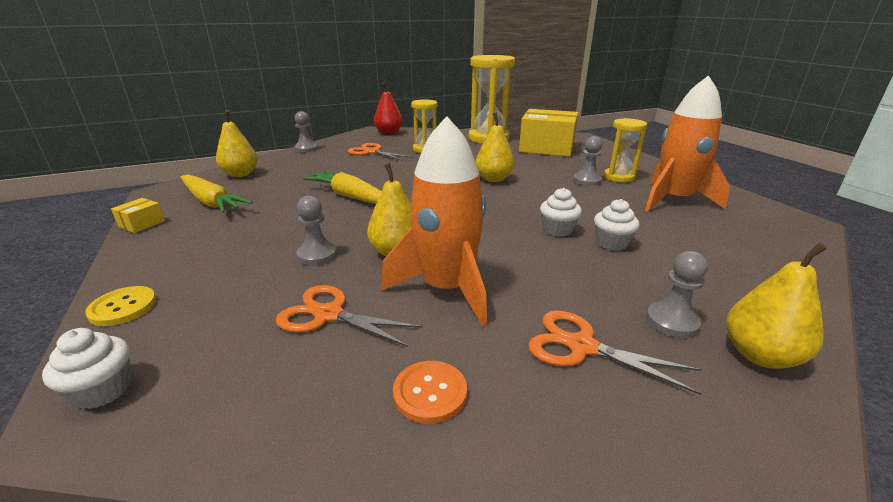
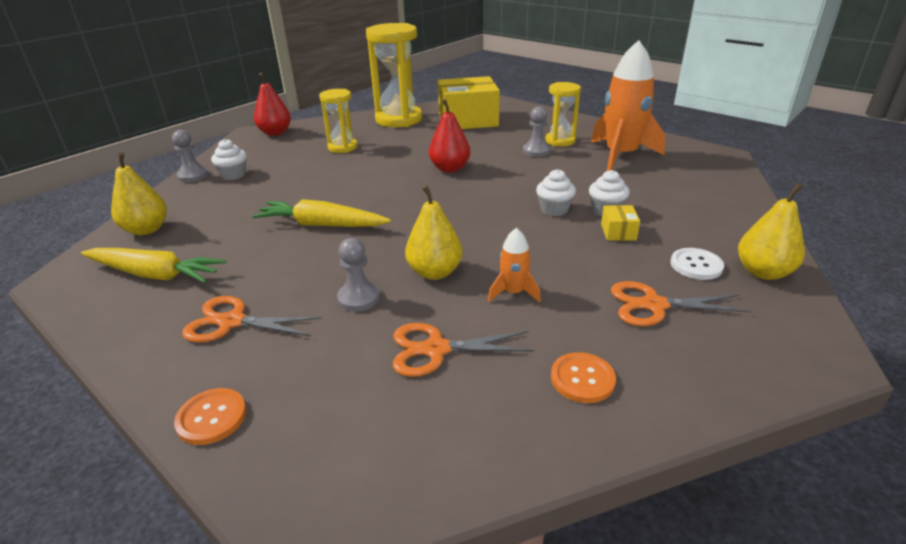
camera: 25 degrees left, 5 degrees up
(103, 390) = (302, 491): white cupcake -> white cupcake (233, 175)
(123, 307) = (211, 417): yellow button -> orange button
(142, 224) = (96, 326): yellow box -> yellow box (618, 232)
(372, 152) = (283, 163): orange scissors -> orange scissors (232, 322)
(446, 289) = (513, 292): orange rocket -> orange rocket, size x0.46
(494, 179) = (450, 168): yellow pear -> red pear
(672, 321) = (696, 265): grey pawn -> white button

